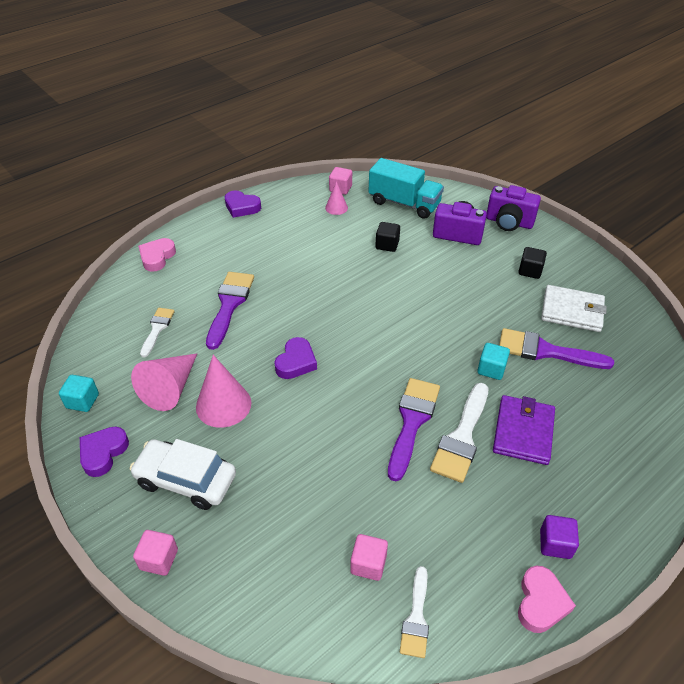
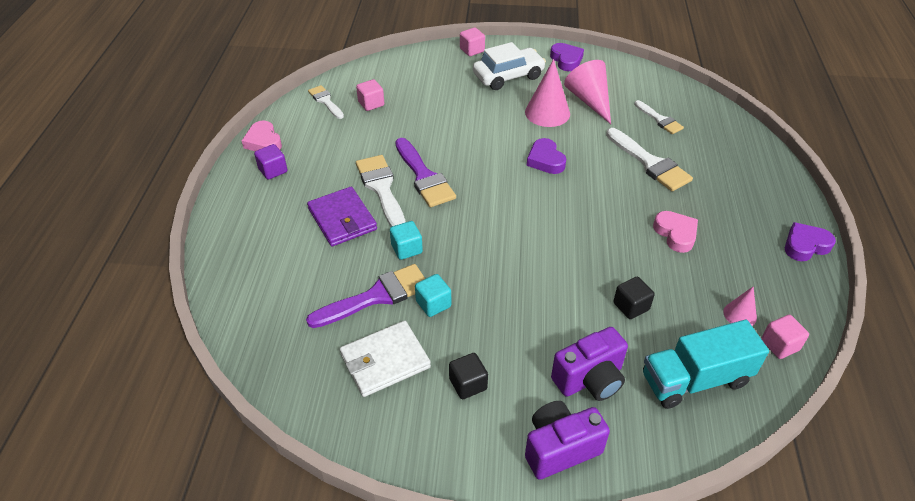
camera: 135 degrees right, 0 degrees up
(82, 401) = (620, 68): turquoise cube -> turquoise cube (433, 304)
(157, 257) = (760, 157): pink heart -> pink heart (676, 234)
(229, 305) = (650, 163): purple brush -> white brush

